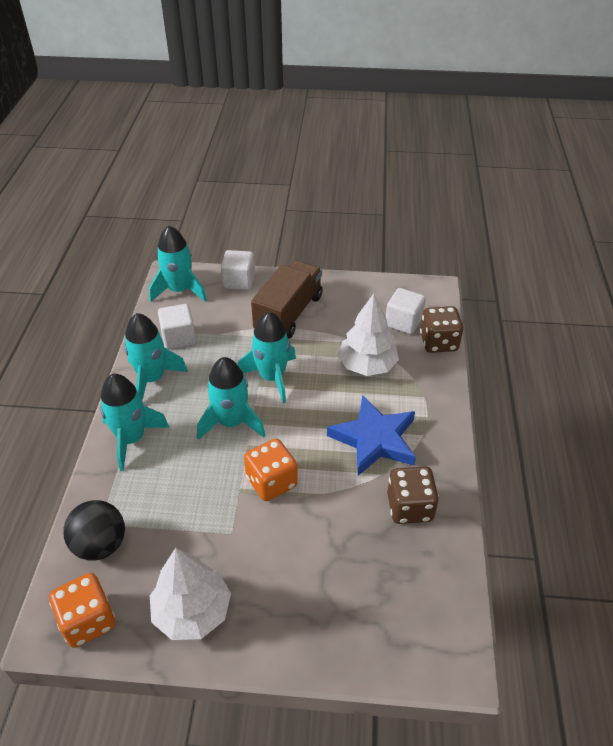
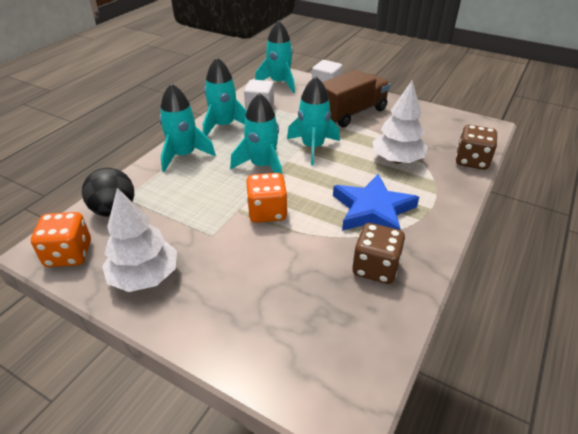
camera: 25 degrees right, 5 degrees down
(403, 322) = (446, 140): white cube -> none

